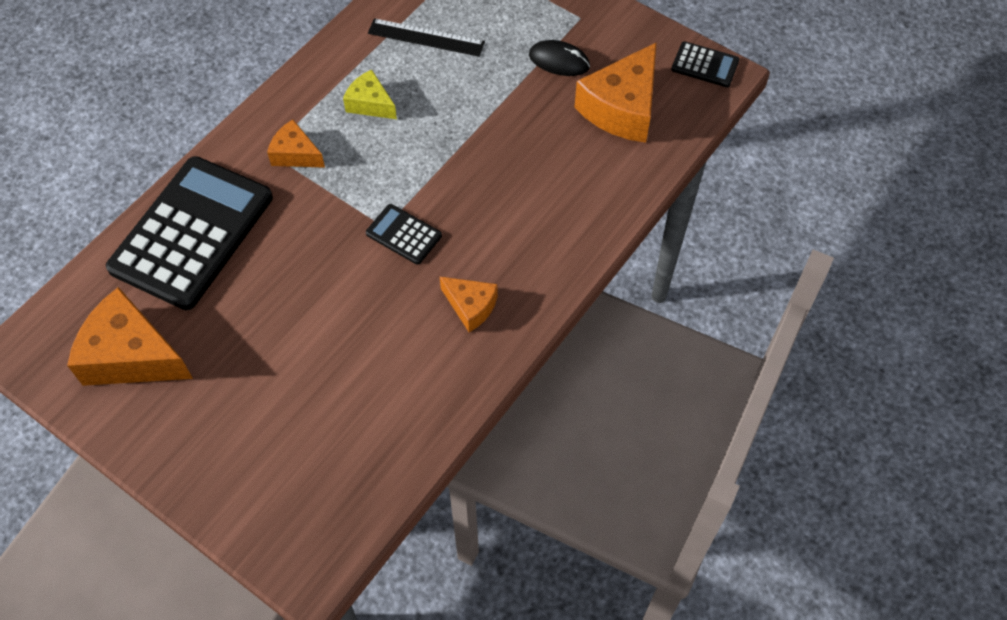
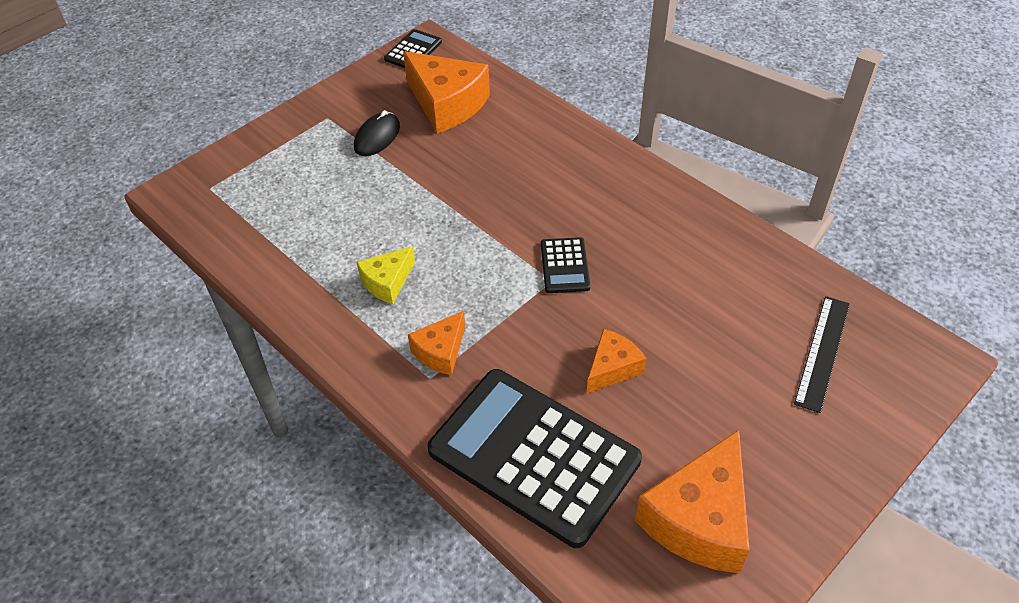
camera: 80 degrees left, 10 degrees down
(404, 234) = (564, 266): black calculator -> black calculator turned 45 degrees counterclockwise
(426, 37) = (310, 230): black ruler -> black ruler (822, 352)
(471, 306) = (653, 223): orange cheese -> orange cheese (612, 368)

